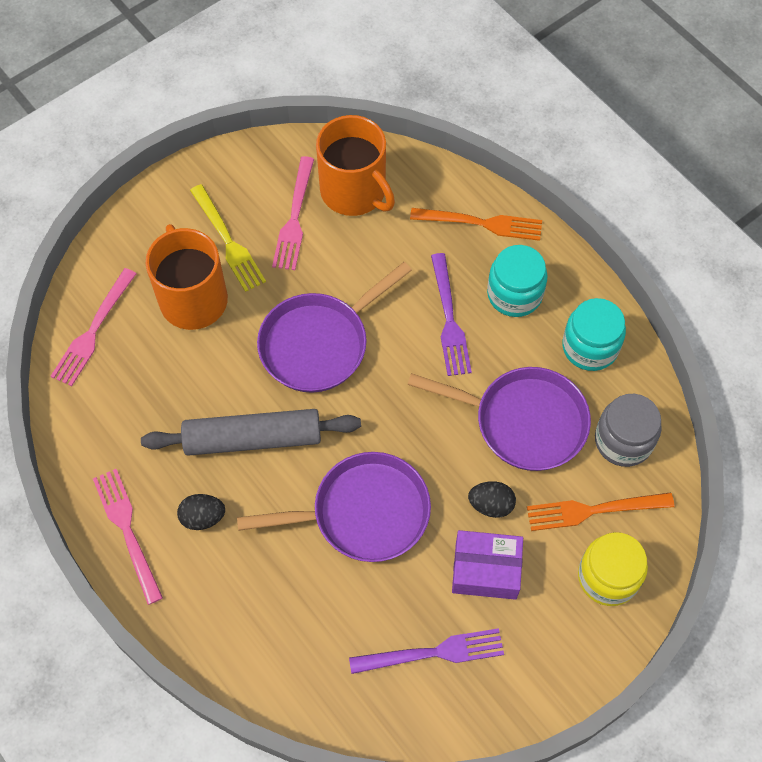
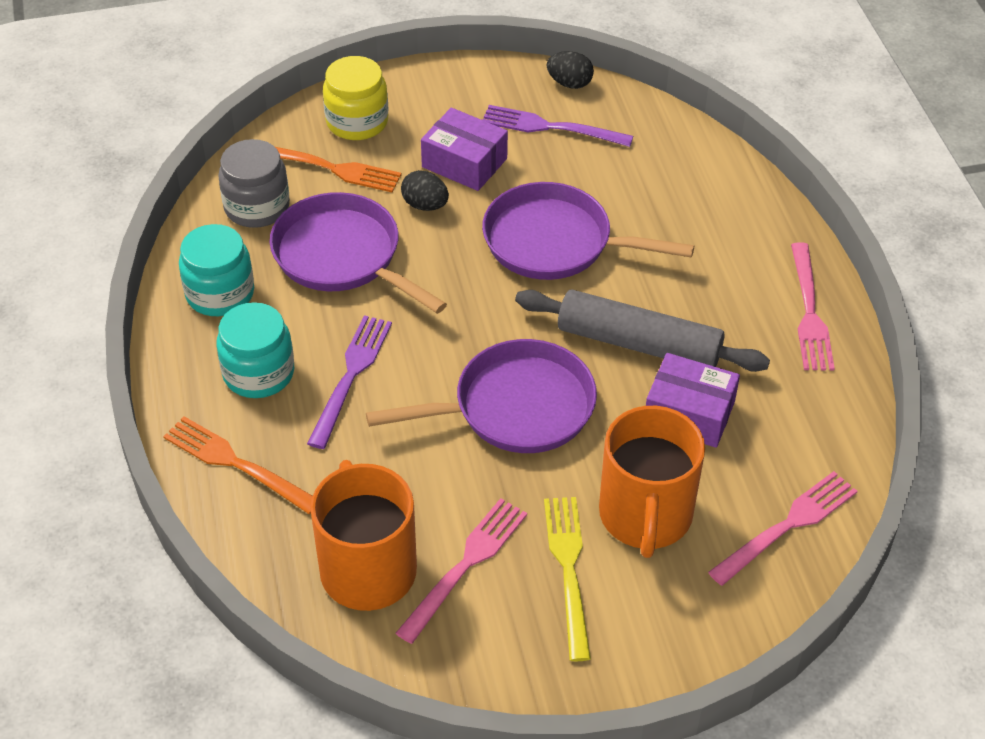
camera: 155 degrees left, 15 degrees down
(191, 392) = (689, 413): none -> purple box
(203, 517) = (724, 295): black egg -> black egg (569, 83)

